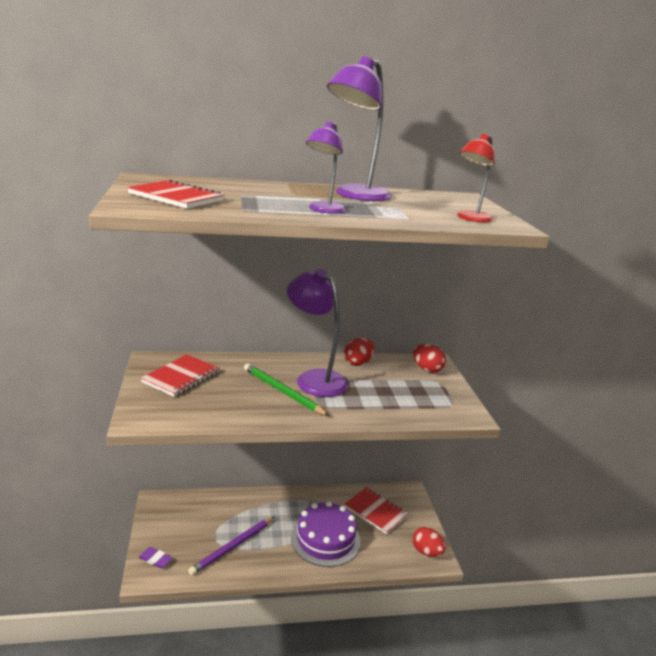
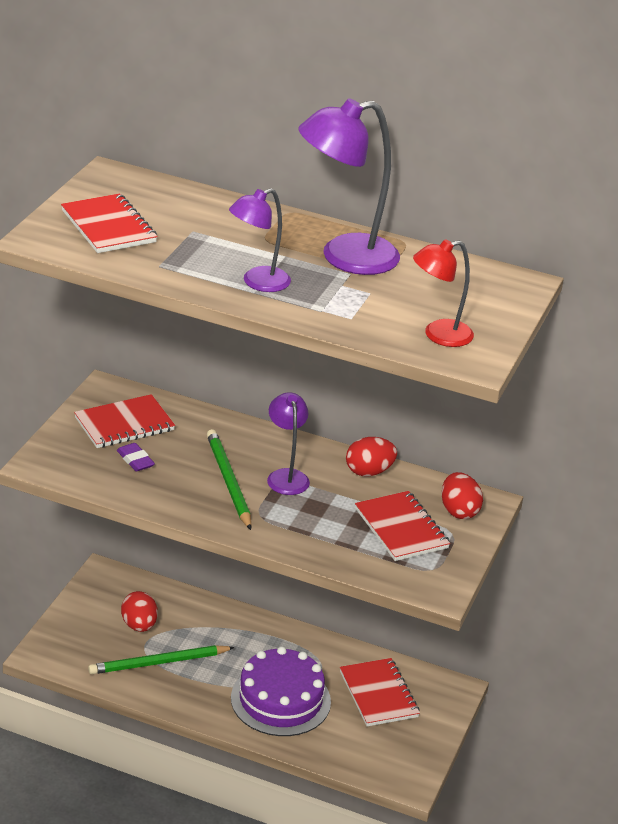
camera: 30 degrees right, 10 degrees up
(155, 559) = (62, 641): purple eraser -> purple eraser (135, 460)
(233, 547) = (159, 663): purple pencil -> green pencil
(314, 378) = (286, 476): purple lamp -> purple lamp, size x0.60
(409, 388) = (401, 528): none -> red notebook
(426, 552) = (402, 768): red egg -> red egg (139, 625)

